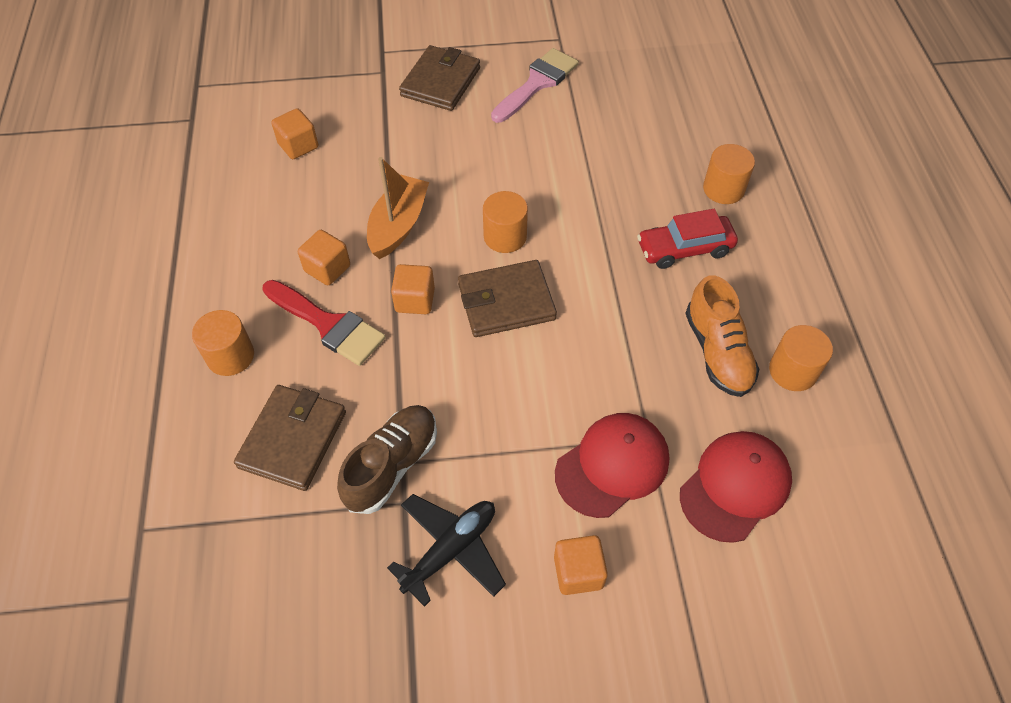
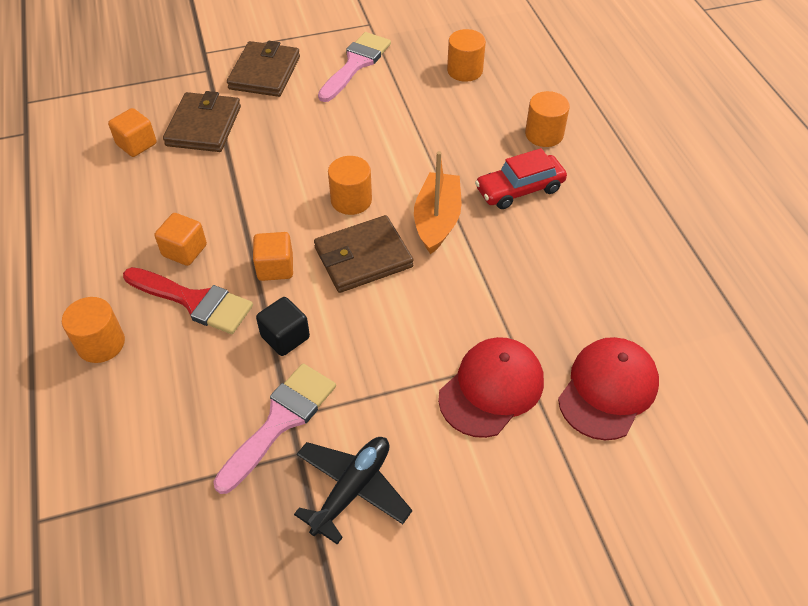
camera: 10 degrees left, 5 degrees down
(293, 439) = (177, 412): brown wallet -> brown wallet (204, 126)
(392, 465) = (280, 421): brown shoe -> pink brush
(398, 225) = (247, 203): orange boat -> orange boat (437, 220)
(412, 377) = (285, 337): none -> black cube
(578, 572) = (478, 489): orange cube -> none
(717, 352) = (567, 274): orange shoe -> none
(793, 371) = (638, 281): orange cylinder -> orange cylinder (465, 70)

